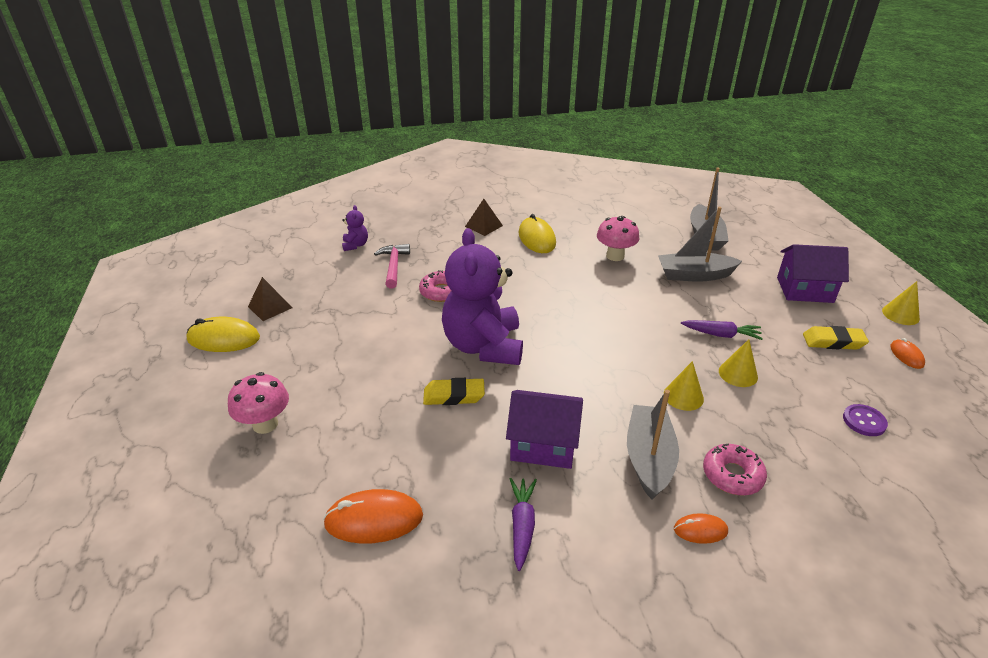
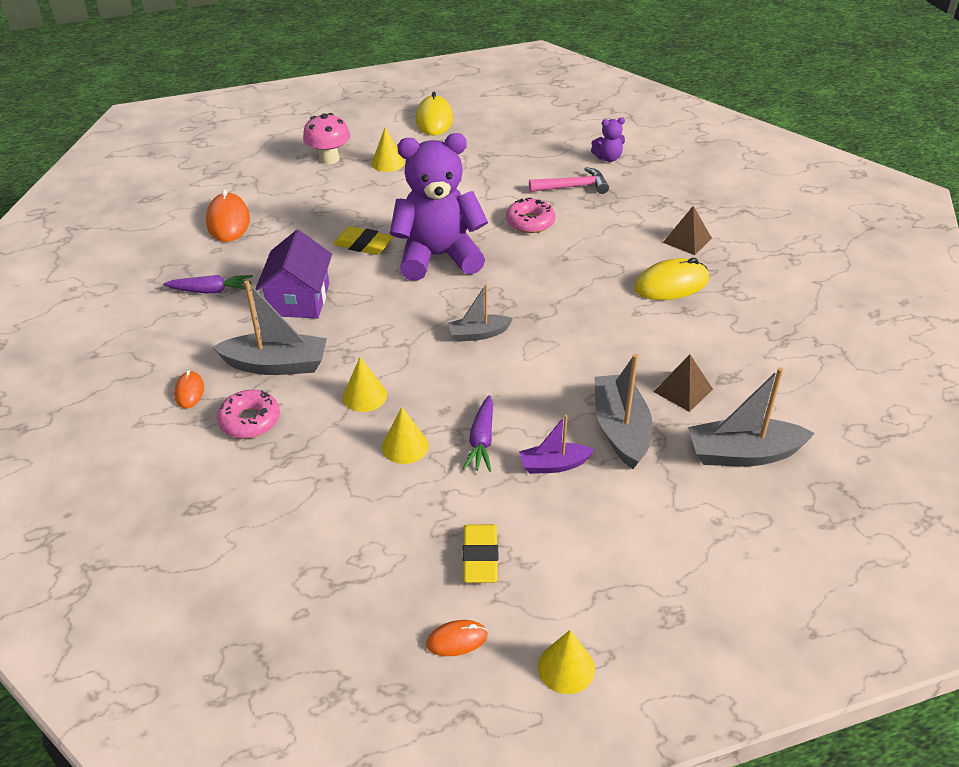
camera: 85 degrees right, 5 degrees up
(270, 307) = (484, 131): brown pyramid -> brown pyramid (683, 390)
(298, 375) = (388, 163): none -> yellow cone
(454, 396) = (363, 245): yellow eraser -> yellow eraser turned 60 degrees counterclockwise
(596, 329) = (478, 334): none -> grey boat
(615, 256) = (649, 353): pink mushroom -> none
(736, 305) = (554, 465): none -> purple boat
(804, 290) = (612, 553): purple house -> none
(864, 421) = (321, 549): purple button -> none

